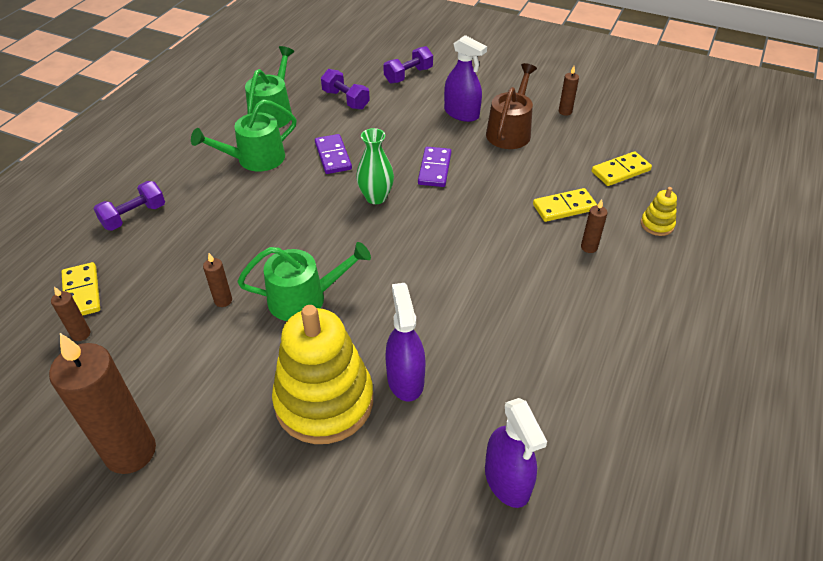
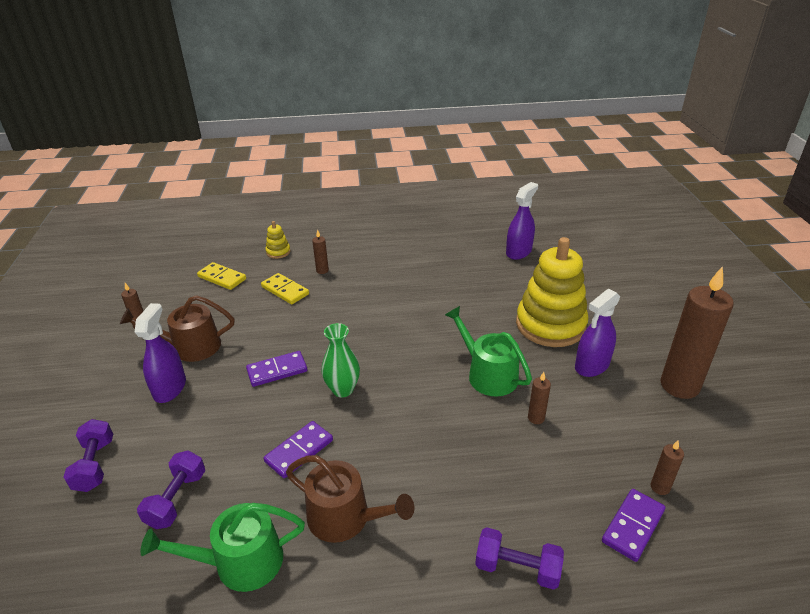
camera: 120 degrees left, 10 degrees down
(82, 292) = (632, 526): yellow domino -> purple domino
(255, 159) = (345, 518): green watering can -> brown watering can
(405, 379) = (500, 302): purple spray bottle -> purple spray bottle (592, 365)
(408, 75) = (95, 465): purple dumbbell -> purple dumbbell turned 60 degrees clockwise

